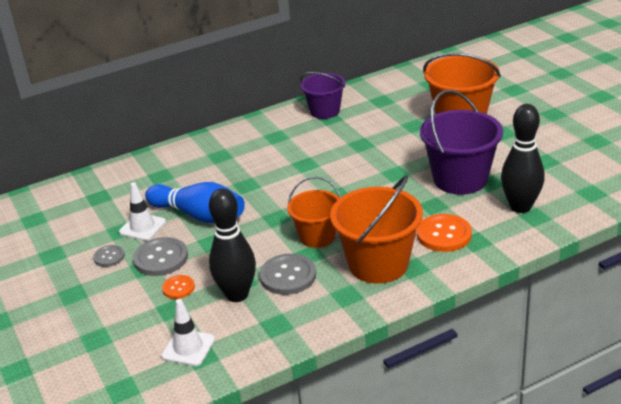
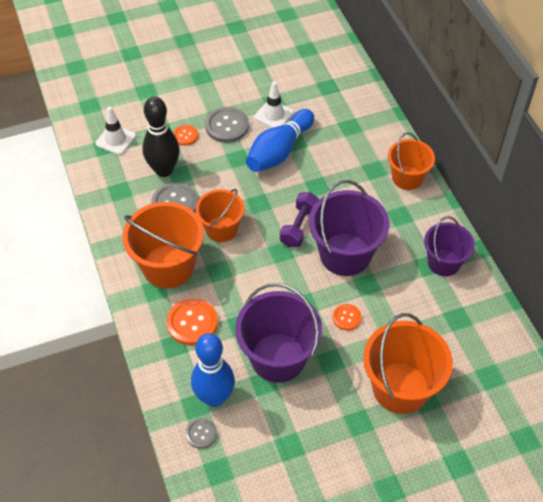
camera: 95 degrees right, 20 degrees up
(109, 257) = (240, 95): grey button -> grey button (201, 433)
(228, 137) = (407, 178): none -> orange bucket
(302, 188) = (299, 227): none -> purple dumbbell
(330, 159) = (345, 254): none -> purple bucket
(401, 150) = (346, 317): none -> orange button
(520, 207) = (214, 397): black bowling pin -> blue bowling pin

